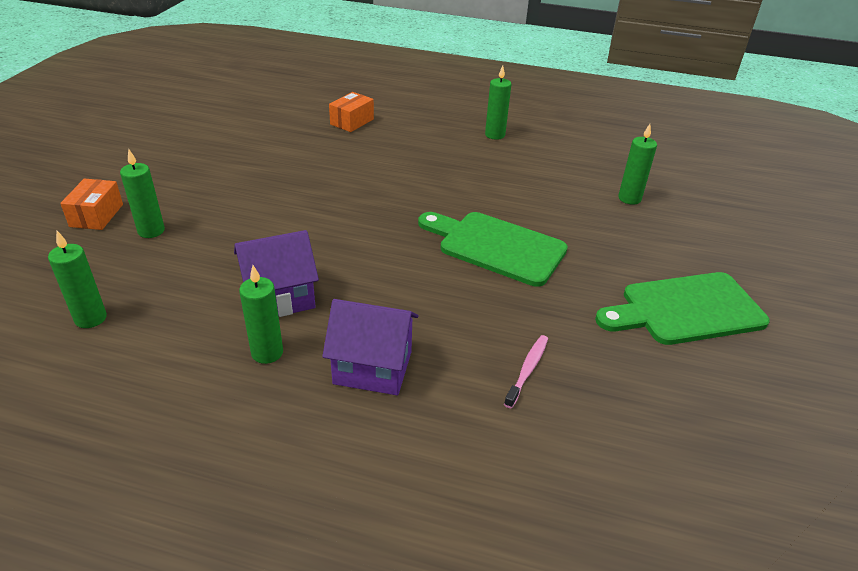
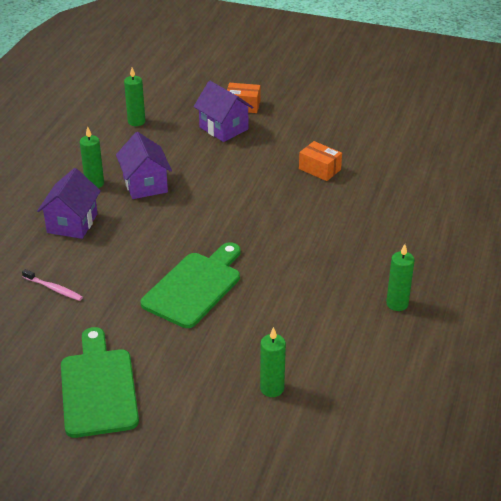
camera: 95 degrees right, 0 degrees up
(151, 231) = (223, 128): green candle -> purple house
(352, 122) = (406, 209): orange box -> orange box (319, 169)

